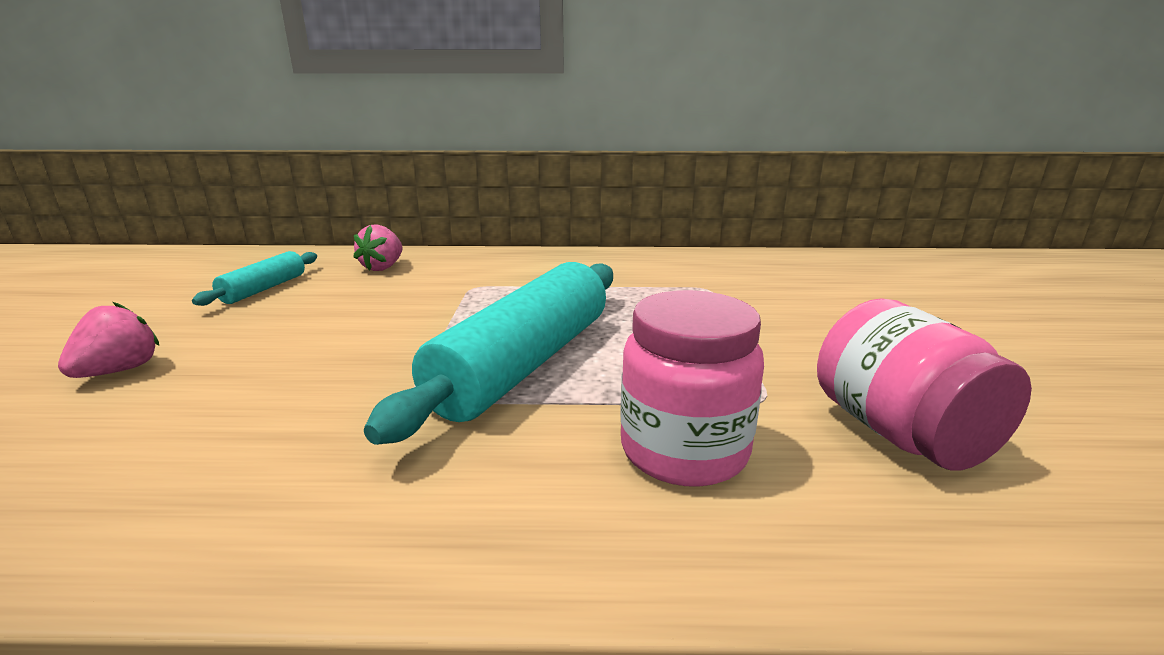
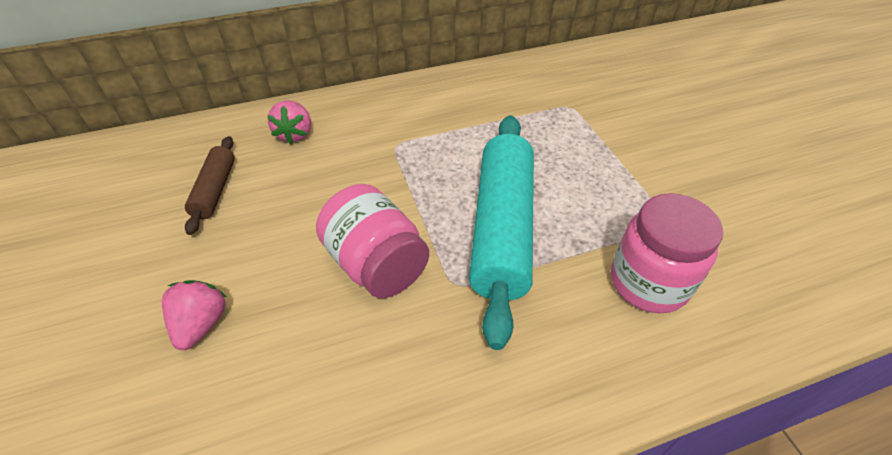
camera: 20 degrees left, 25 degrees up
(264, 289) = (215, 190): turquoise rolling pin -> brown rolling pin
(899, 433) = (749, 231): pink jar -> pink jar (376, 264)

